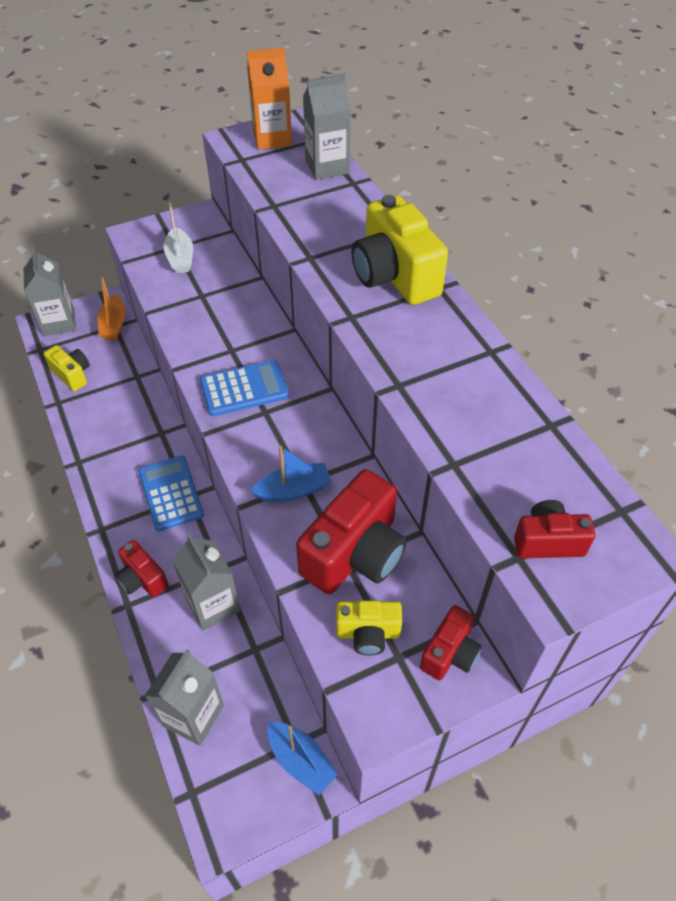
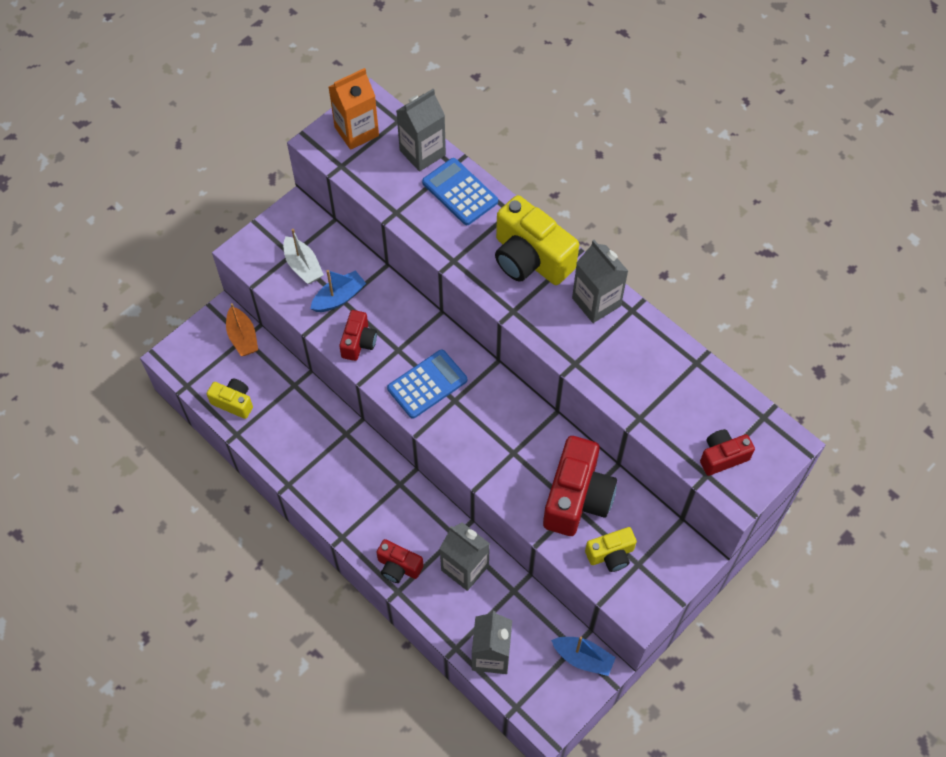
camera: 20 degrees left, 10 degrees up
(59, 322) = (188, 351): grey carton -> grey carton (596, 302)
(170, 493) = (383, 487): blue calculator -> blue calculator (460, 192)
(293, 490) = (509, 462): blue boat -> blue boat (339, 297)
(450, 653) = (672, 549): red camera -> red camera (358, 342)

